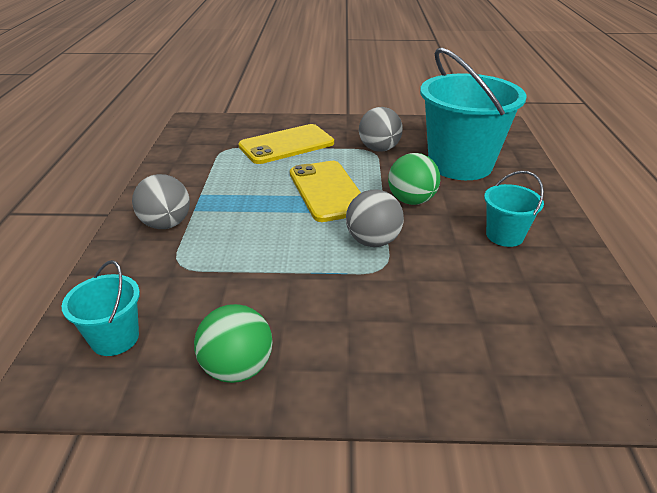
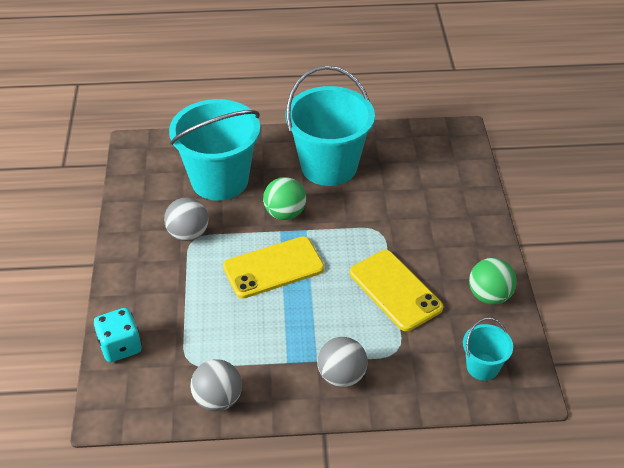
camera: 95 degrees left, 10 degrees up
(253, 124) = (120, 346): none -> turquoise dice
(286, 145) = (178, 308): yellow phone -> yellow phone (395, 290)
(373, 241) = (346, 236): grey ball -> grey ball (218, 399)
(504, 235) = (329, 166): turquoise bucket -> turquoise bucket, size x2.13

